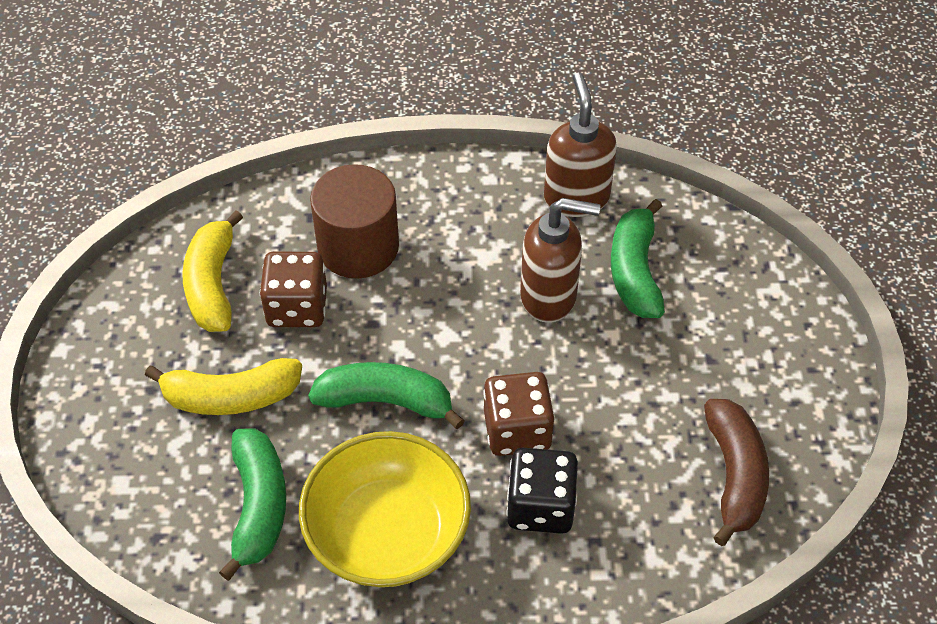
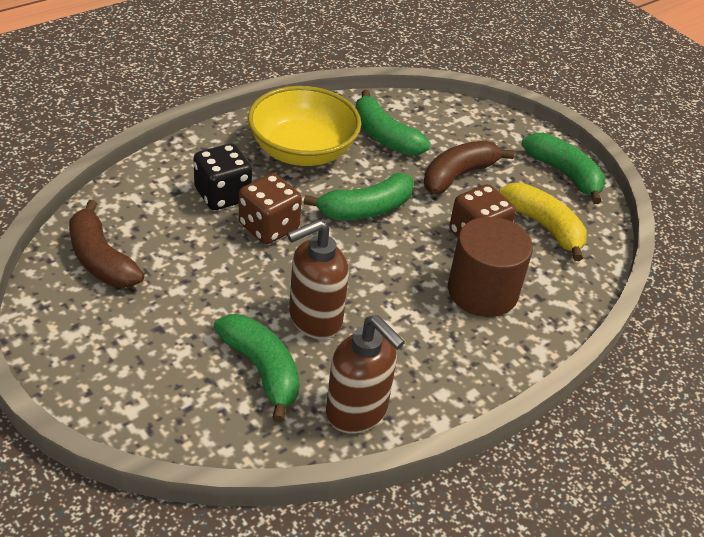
camera: 140 degrees right, 10 degrees down
(105, 337) = (564, 174): none -> green banana
(230, 397) = (458, 175): yellow banana -> brown banana

